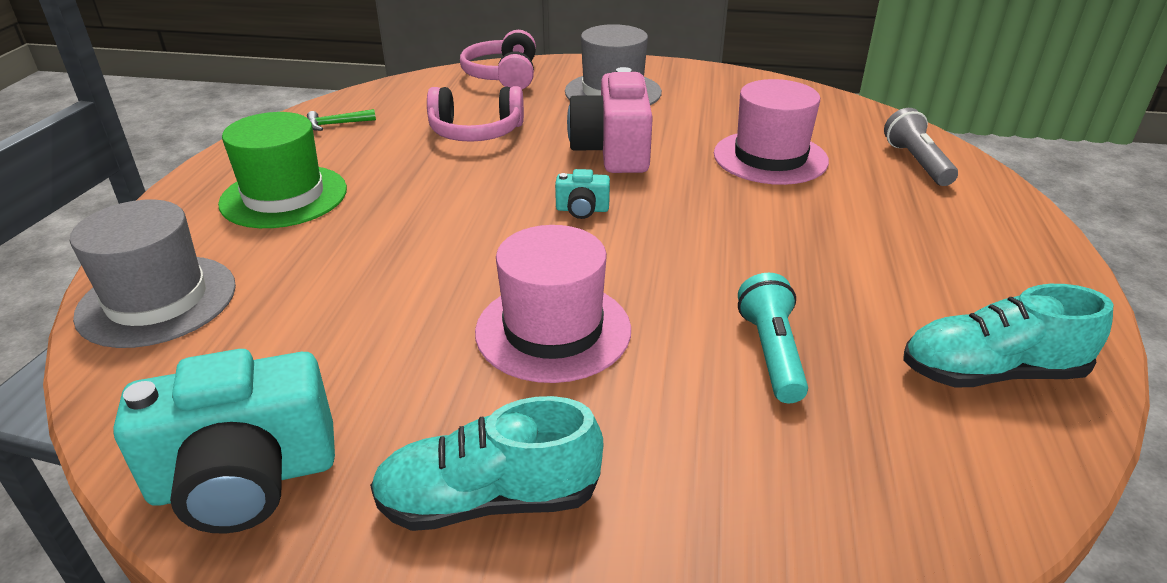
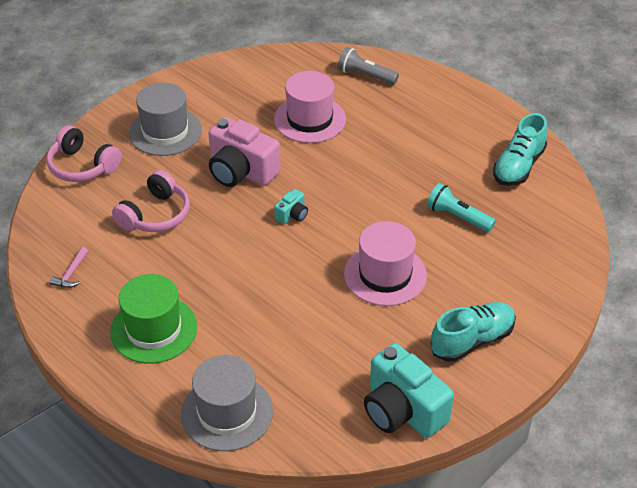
camera: 55 degrees left, 10 degrees up
(245, 479) = (402, 410): turquoise camera -> turquoise camera turned 120 degrees clockwise
(336, 124) = (71, 273): green hammer -> pink hammer
(489, 500) = (472, 340): turquoise shoe -> turquoise shoe turned 150 degrees counterclockwise

